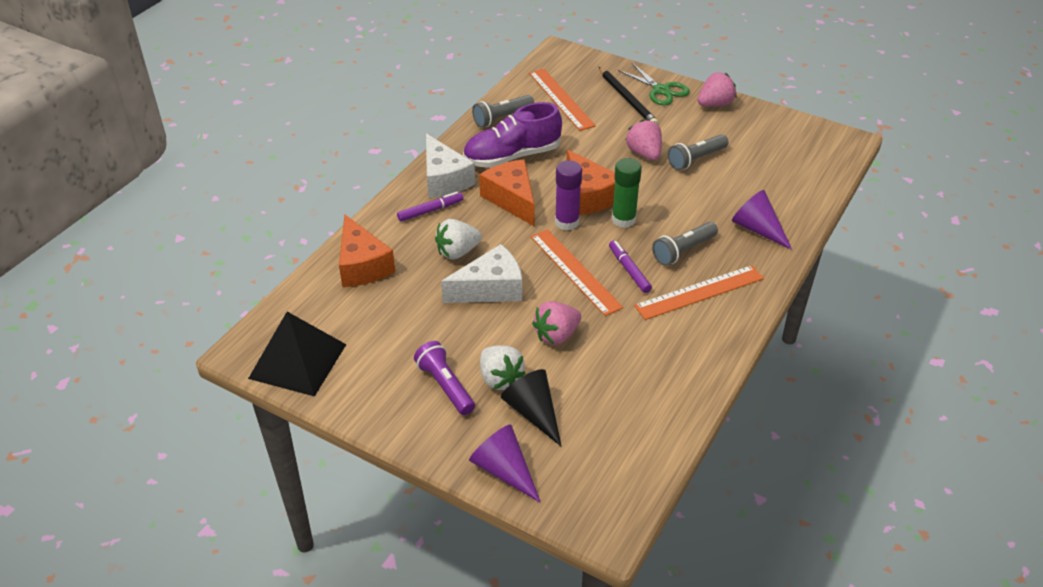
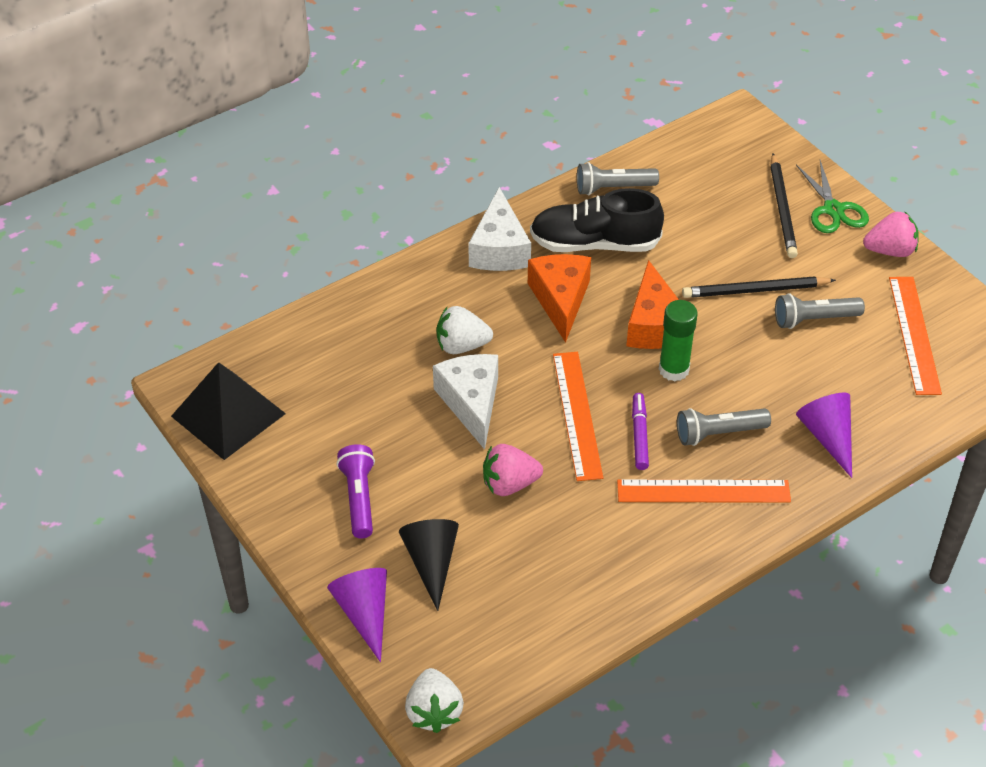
camera: 25 degrees right, 5 degrees up
(362, 265) = (351, 327): orange cheese -> none
(430, 210) = (461, 284): purple marker -> none
(490, 289) = (471, 403): white cheese -> white cheese turned 105 degrees counterclockwise
(500, 379) = (419, 511): white strawberry -> white strawberry (434, 712)
(512, 156) = (594, 244): purple shoe -> black shoe
(561, 99) = (700, 183): orange ruler -> orange ruler (914, 334)
(567, 222) = (606, 350): purple glue stick -> none
(644, 153) = (755, 290): pink strawberry -> black pencil

